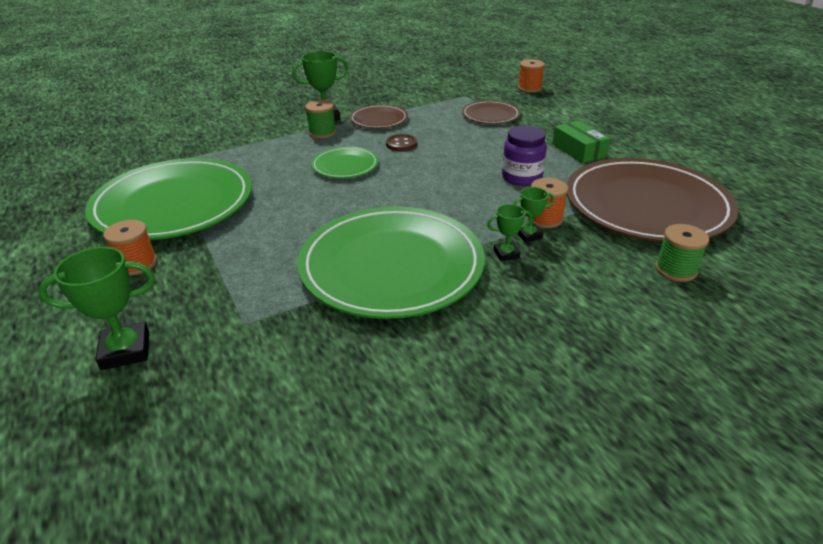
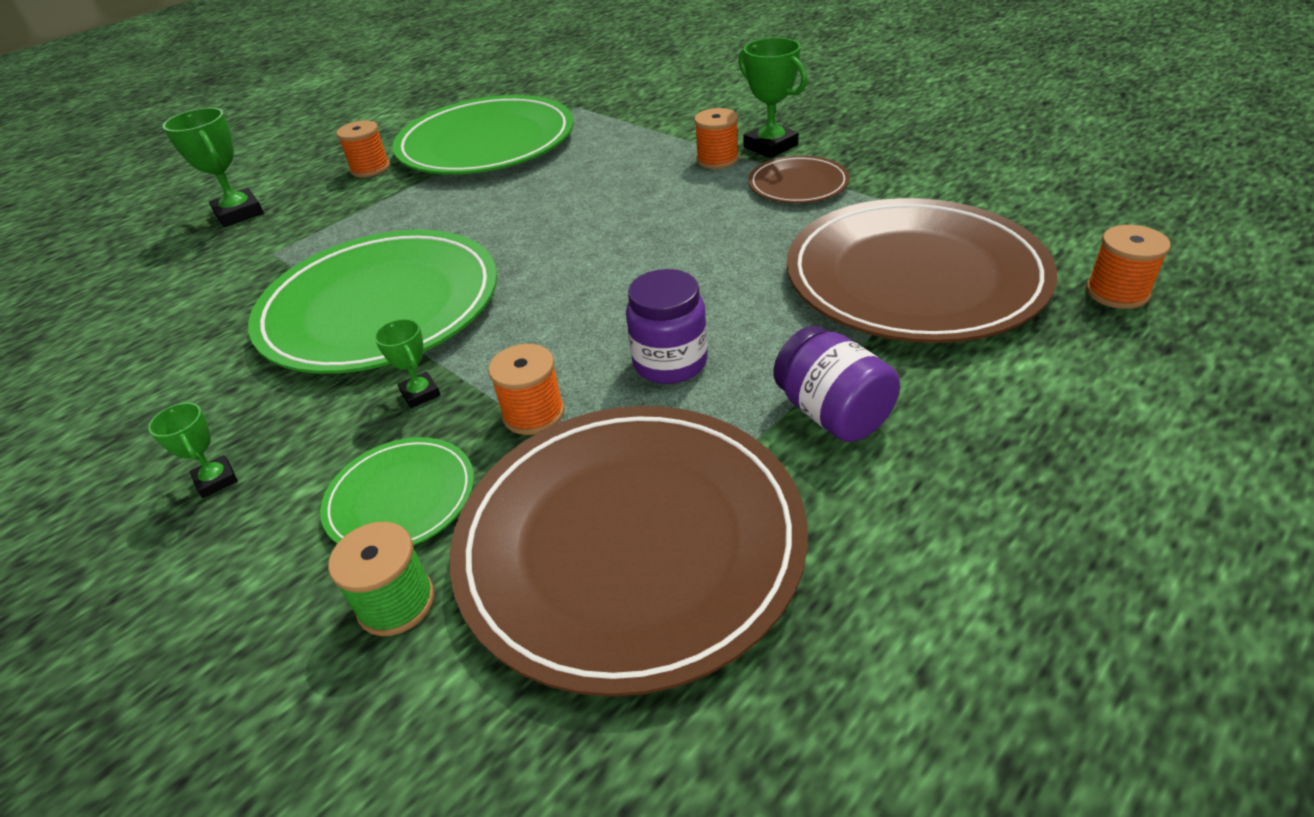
camera: 75 degrees right, 5 degrees up
(322, 133) = (717, 159): green spool -> orange spool
(345, 165) = (626, 204): green plate -> green plate (401, 498)
(401, 144) = (723, 225): brown button -> none
(490, 115) = (914, 277): brown plate -> brown plate, size x2.12
(529, 235) = (477, 406): green trophy -> green trophy (216, 480)
(578, 150) = (832, 413): green box -> purple jar

